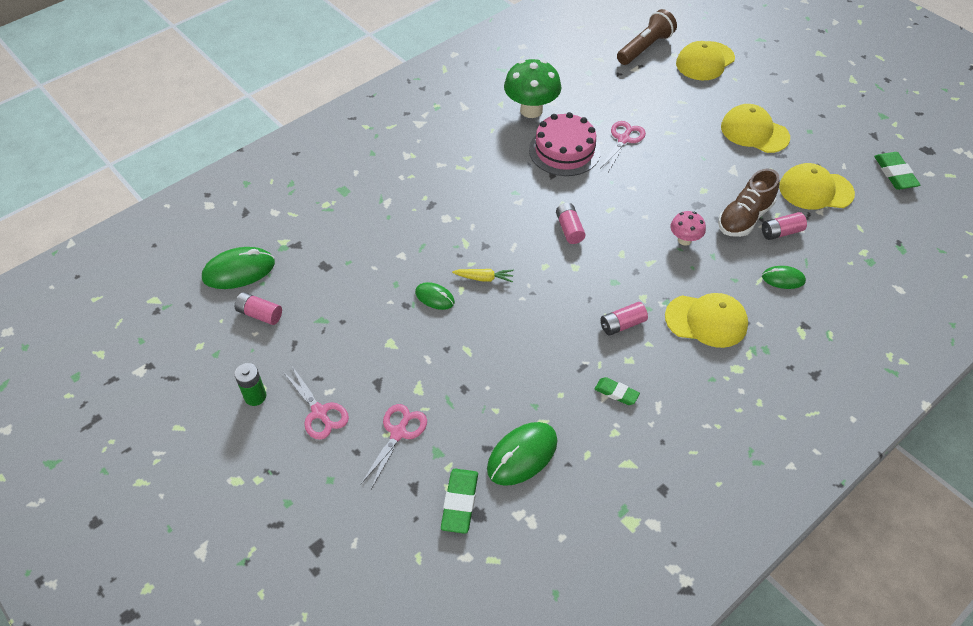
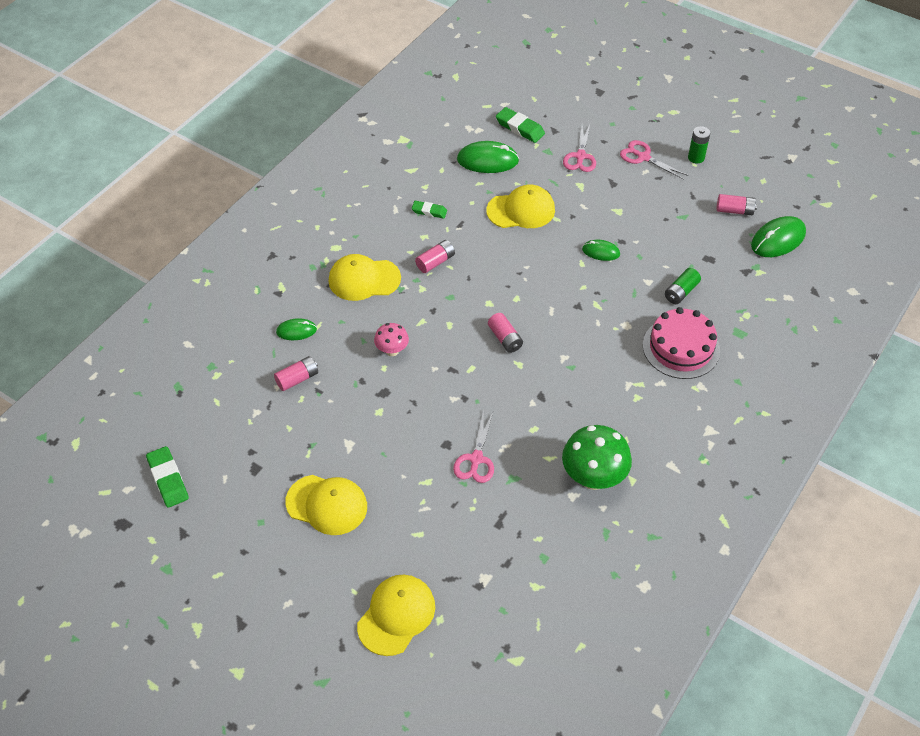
camera: 165 degrees right, 0 degrees up
(374, 238) = (681, 292): none -> green battery
(460, 503) = (520, 128): green eraser -> green eraser turned 45 degrees counterclockwise
(484, 278) = (566, 276): yellow carrot -> none
(522, 455) = (487, 160): green mouse -> green mouse turned 60 degrees clockwise
(564, 150) = (537, 429): pink cake -> pink cake (681, 348)
(645, 48) = (481, 623): brown flashlight -> none
(744, 218) = (334, 387): brown shoe -> none
(815, 190) = (259, 437): yellow cap -> yellow cap (521, 210)

